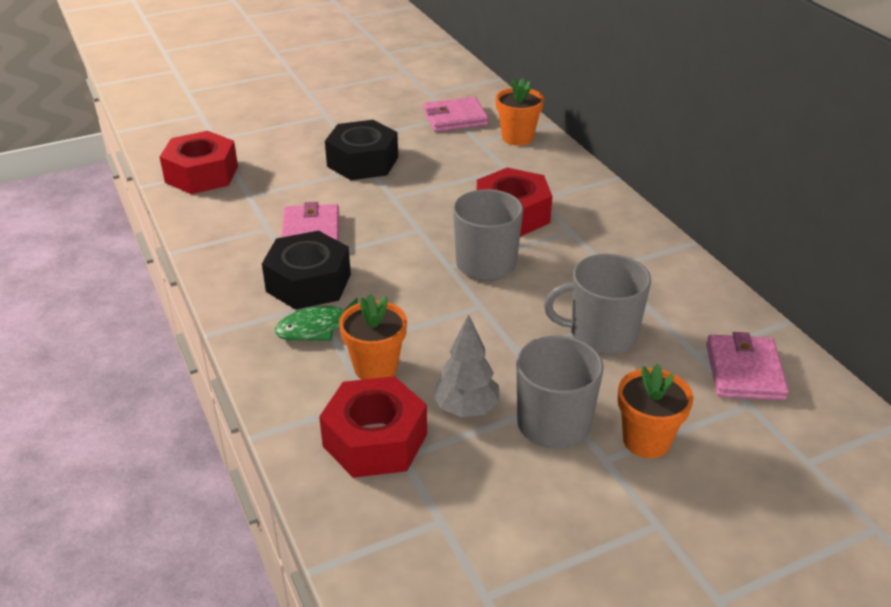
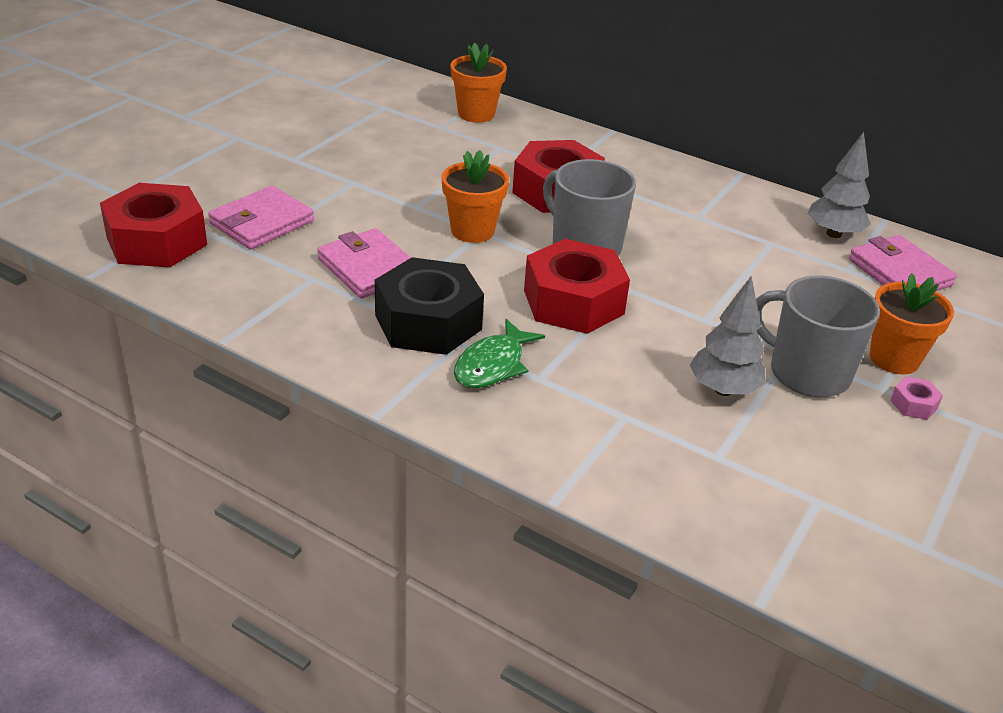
camera: 35 degrees left, 0 degrees up
(362, 162) = (339, 178): black nut -> none
(375, 368) = (597, 383): orange flower pot -> orange flower pot (472, 231)
(375, 440) = (676, 452): red nut -> red nut (573, 302)
(455, 118) = (389, 108): pink wallet -> pink wallet (262, 223)
(601, 335) = (759, 280): grey mug -> none
(617, 483) = (913, 404): none -> pink nut
(720, 318) = (833, 234): none -> grey tree

